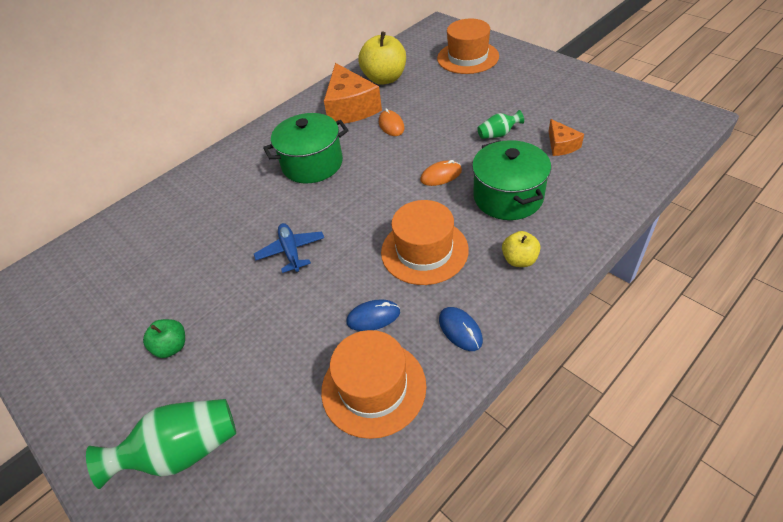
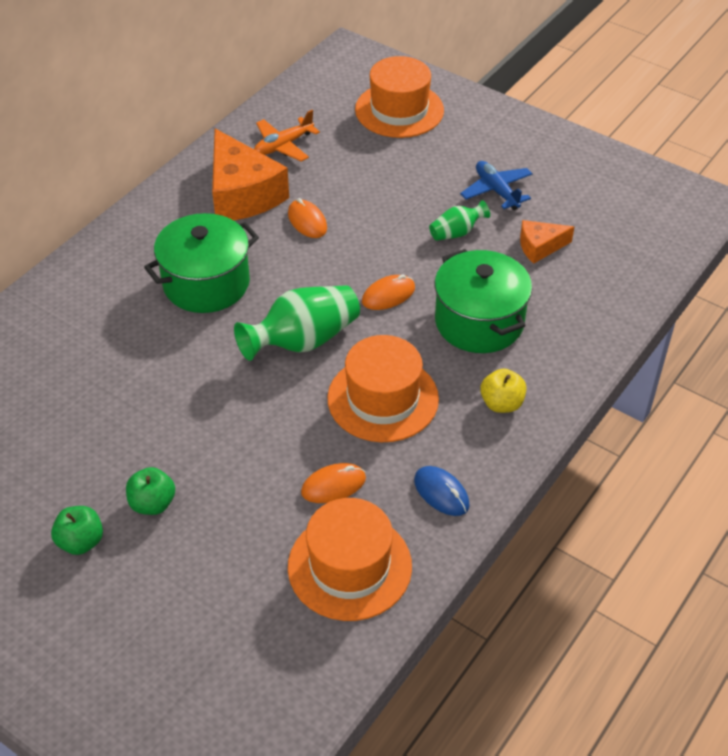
camera: 15 degrees left, 0 degrees up
(182, 451) = (135, 658): green vase -> green vase (303, 341)
(232, 321) = (152, 503): none -> green apple
(291, 251) = (207, 409): blue plane -> blue plane (496, 191)
(373, 317) = (333, 485): blue mouse -> orange mouse
(384, 79) = (283, 145): yellow apple -> orange plane
(561, 145) = (540, 247): orange cheese -> orange cheese turned 105 degrees clockwise

